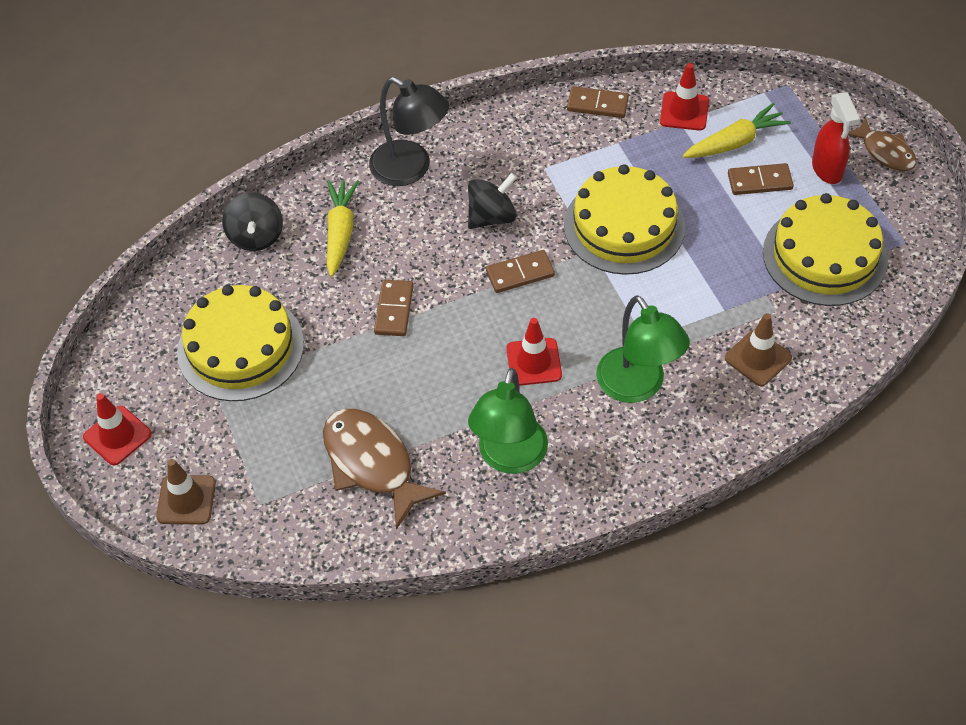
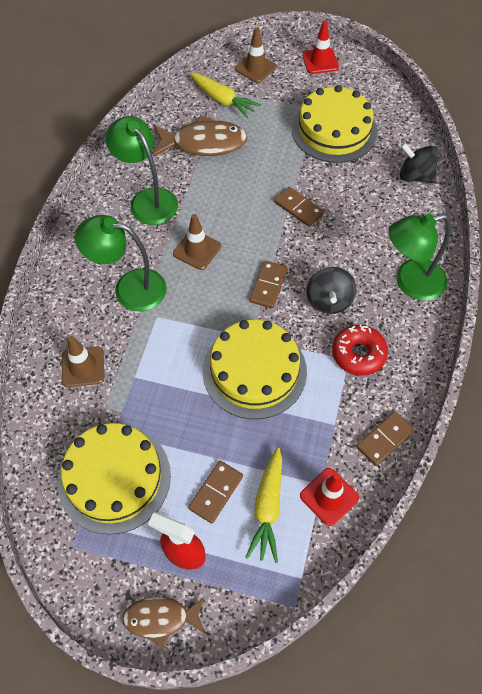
camera: 125 degrees right, 5 degrees up
(340, 232) = (384, 216): yellow carrot -> yellow carrot (223, 100)
(411, 169) = (410, 283): black lamp -> green lamp
(530, 164) = (358, 354): none -> red donut
(534, 362) = (197, 250): red traffic cone -> brown traffic cone

